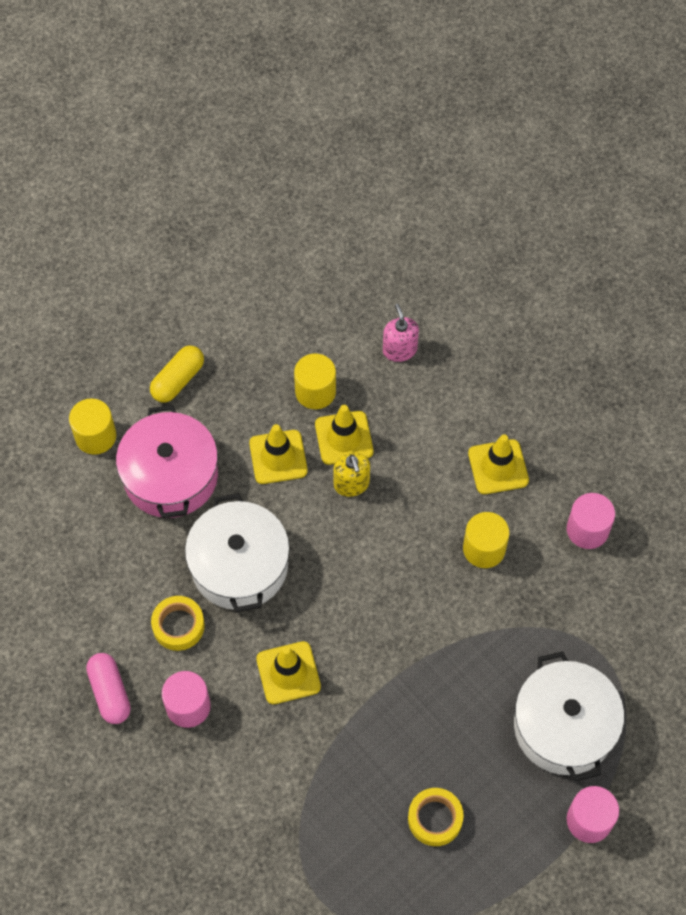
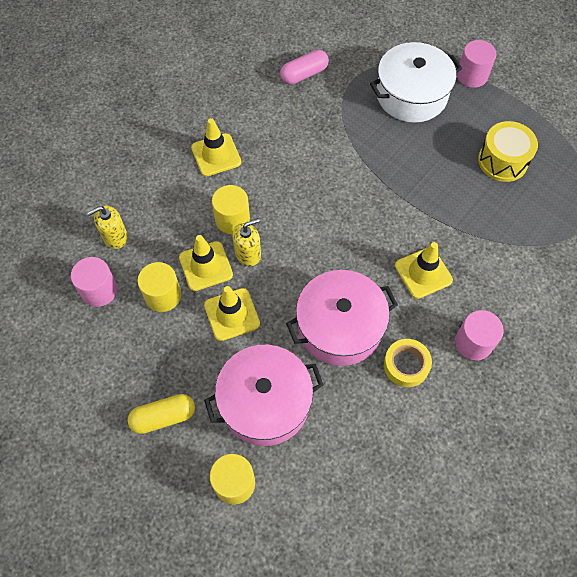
camera: 100 degrees left, 0 degrees up
(110, 692) = (481, 409): pink capsule -> pink capsule (304, 74)
(178, 380) = (163, 417): yellow capsule -> yellow capsule turned 45 degrees counterclockwise
(239, 565) = (340, 326): white pot -> pink pot
(399, 350) = (115, 237): pink soap dispenser -> yellow soap dispenser
(435, 819) = (502, 161): yellow tape -> yellow drum
(484, 549) = (287, 156): yellow cylinder -> yellow cylinder (232, 219)
(587, 530) = (259, 95): pink cylinder -> pink cylinder (99, 290)

